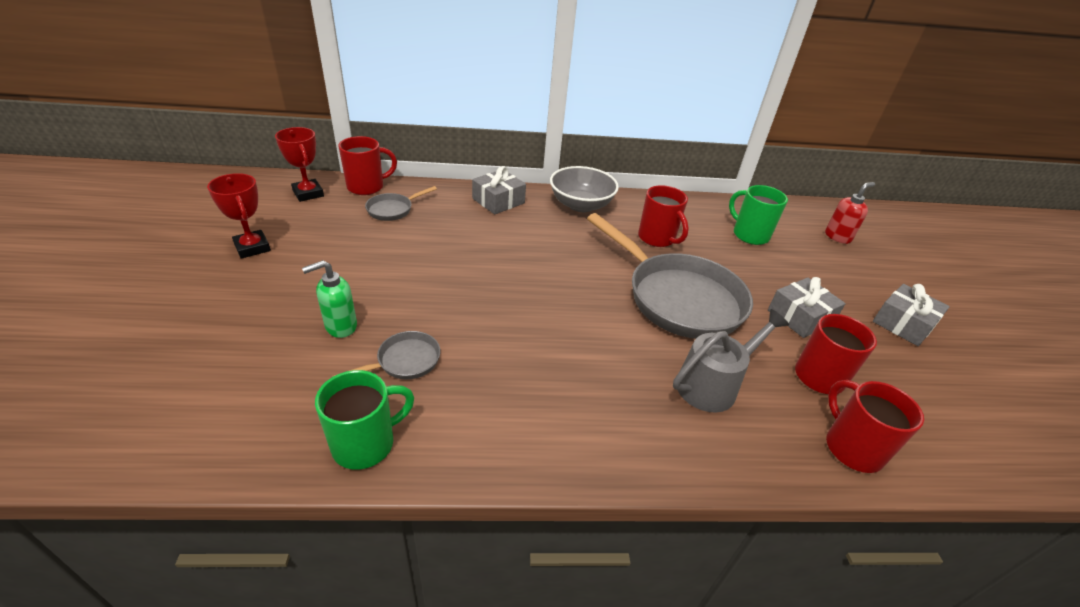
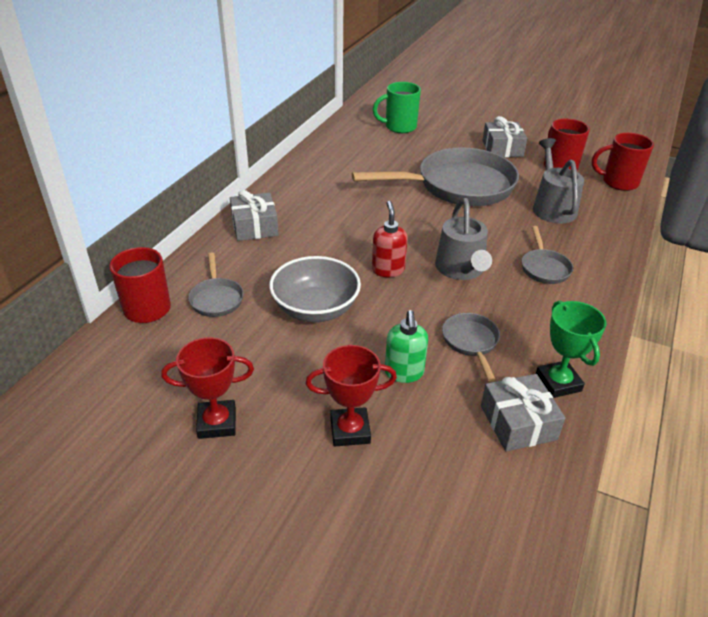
camera: 60 degrees left, 0 degrees up
(308, 193) = (122, 358): red trophy -> red trophy (350, 430)
(365, 443) = (558, 383): green mug -> green trophy
(521, 331) = (461, 270): none -> grey watering can
(573, 397) = (544, 268): none -> grey pan
(581, 205) = (299, 184): grey bowl -> grey bowl (315, 309)
(657, 238) = (377, 166): red mug -> none
(837, 237) = (424, 97): red soap dispenser -> red soap dispenser (388, 270)
(903, 324) = (525, 118): grey gift -> grey gift (518, 422)

